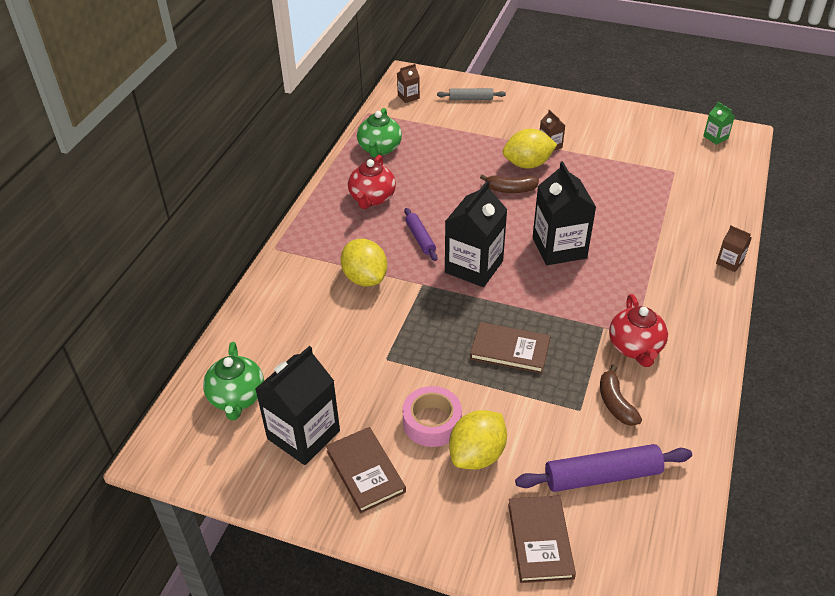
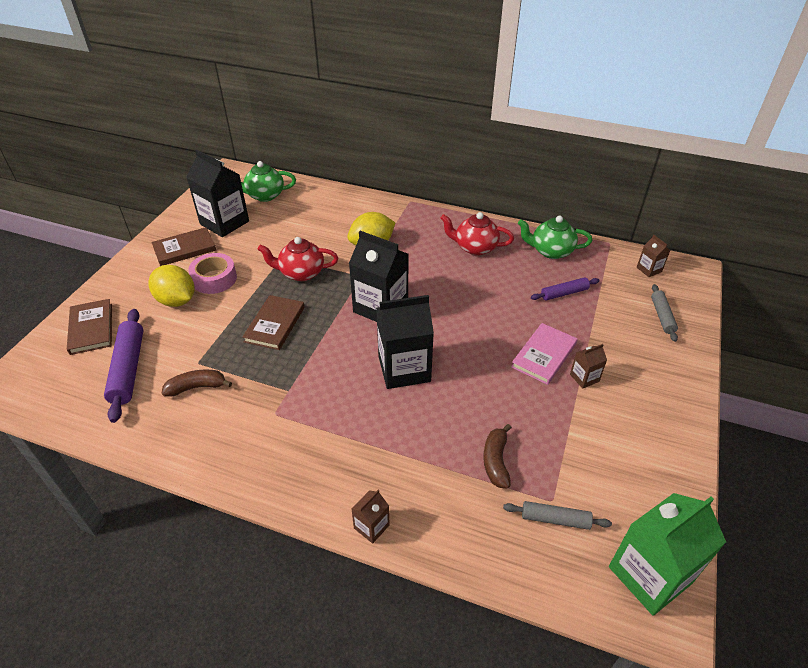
camera: 90 degrees right, 0 degrees up
(420, 238) = (420, 275): purple rolling pin -> purple rolling pin (564, 293)
(510, 189) = (497, 338): brown banana -> brown banana (496, 461)
(527, 164) = (544, 355): yellow lemon -> pink book
(540, 540) = (91, 328): brown book -> brown book turned 75 degrees clockwise
(635, 347) = (257, 411): red teapot -> red teapot (301, 273)
(689, 171) = (555, 519): none -> grey rolling pin
(715, 137) = (649, 575): green carton -> green carton, size x2.15

